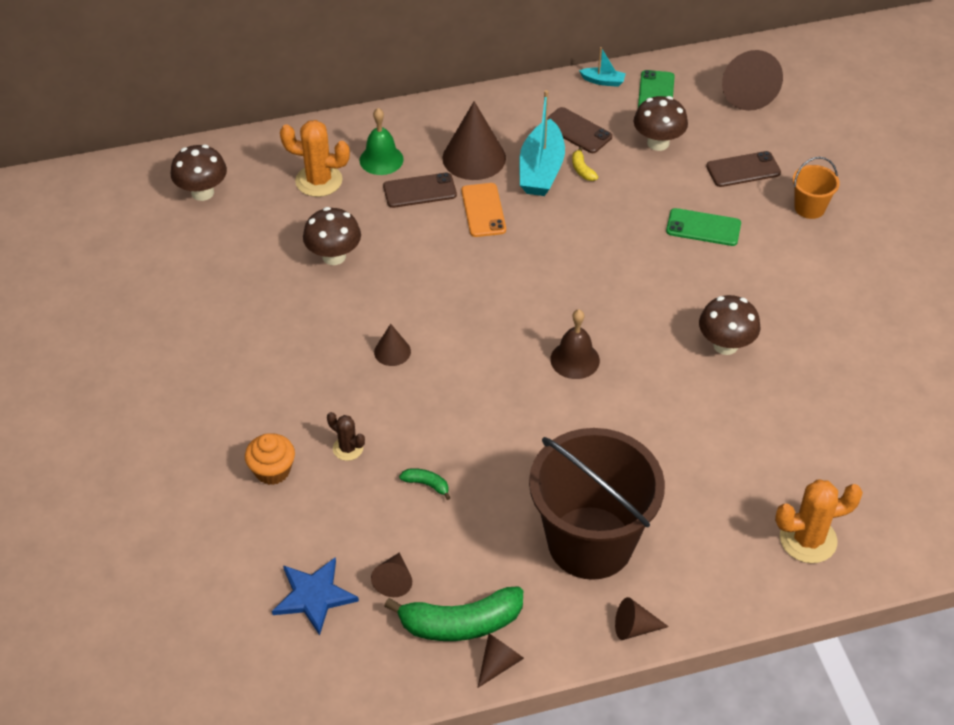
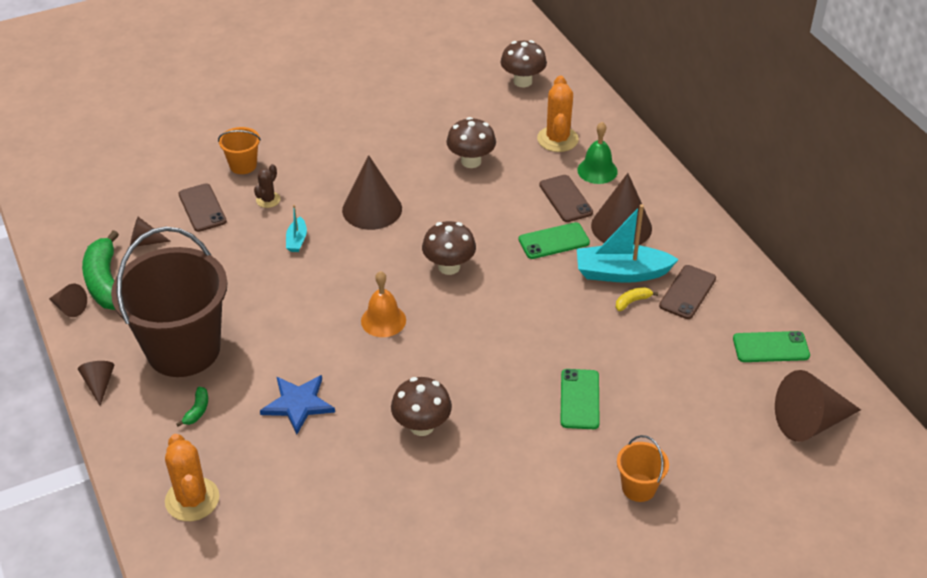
camera: 80 degrees right, 5 degrees down
(272, 470) = (243, 165): orange cupcake -> orange bucket
(314, 596) = (131, 204): blue star -> blue star (298, 404)
(392, 351) = (372, 209): brown cone -> brown cone, size x1.93
(426, 484) = (236, 247): green banana -> green banana (197, 410)
(483, 210) = (553, 241): orange phone -> green phone
(575, 359) = (383, 320): brown bell -> orange bell
(603, 81) = (772, 304): turquoise boat -> turquoise boat (297, 240)
(658, 143) = (694, 355): brown mushroom -> brown mushroom (449, 267)
(743, 170) = (679, 427): brown phone -> brown phone (202, 208)

